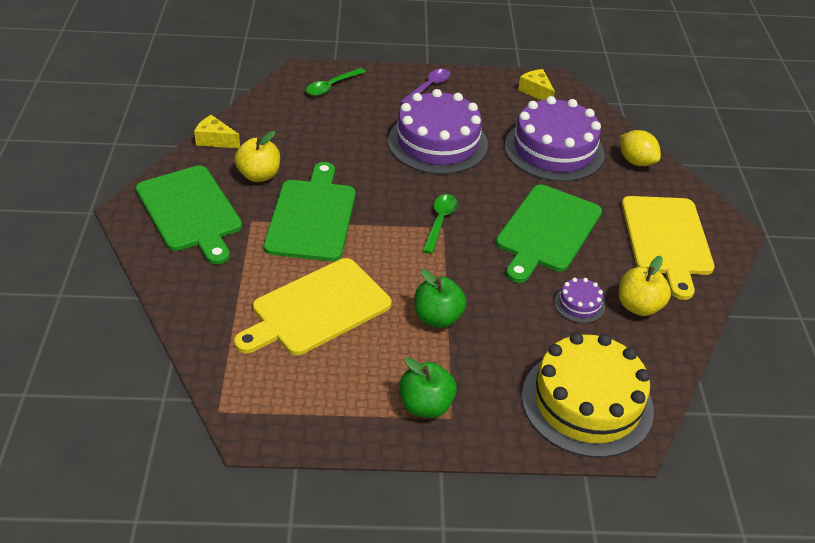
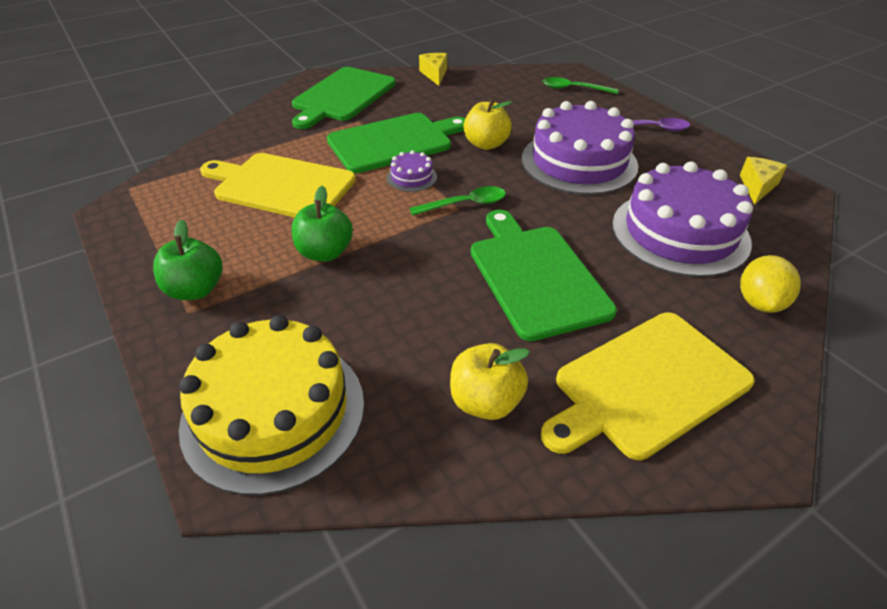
camera: 60 degrees right, 0 degrees up
(259, 175) = (416, 104): yellow apple -> yellow apple (486, 144)
(547, 231) = (535, 276): green cutting board -> green cutting board turned 75 degrees clockwise
(579, 304) = (438, 345): purple cake -> purple cake (411, 177)

